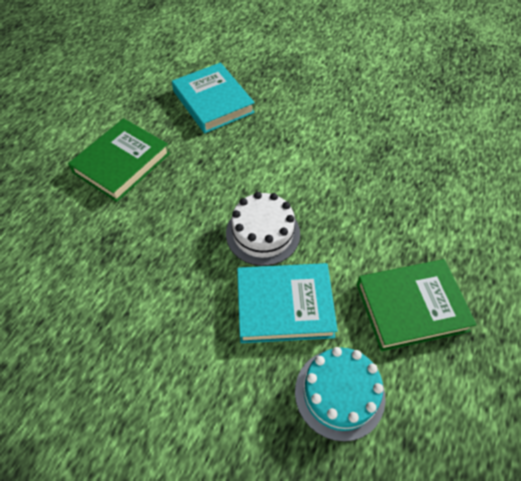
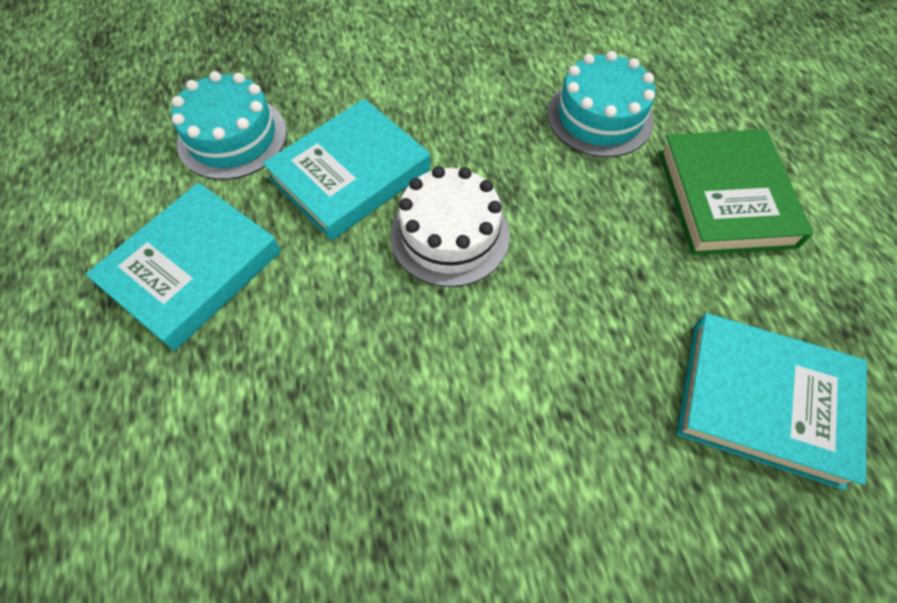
camera: 140 degrees right, 5 degrees up
(115, 241) = (600, 117): none -> turquoise cake
(411, 307) = (192, 269): green book -> turquoise book

